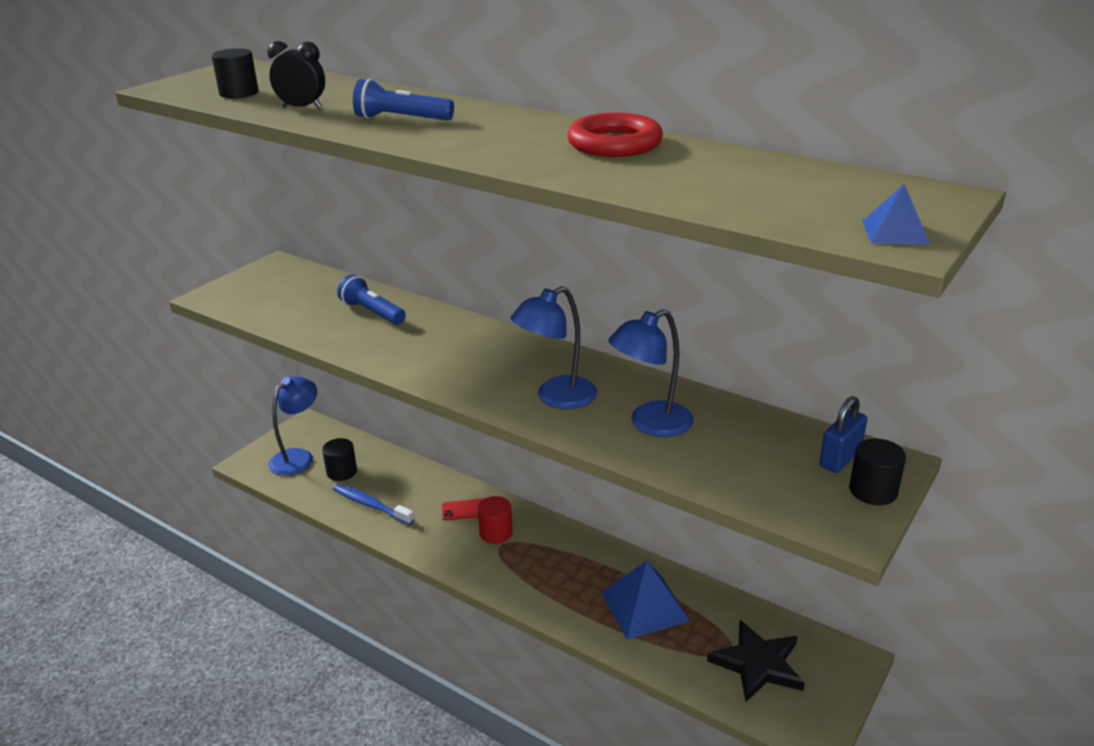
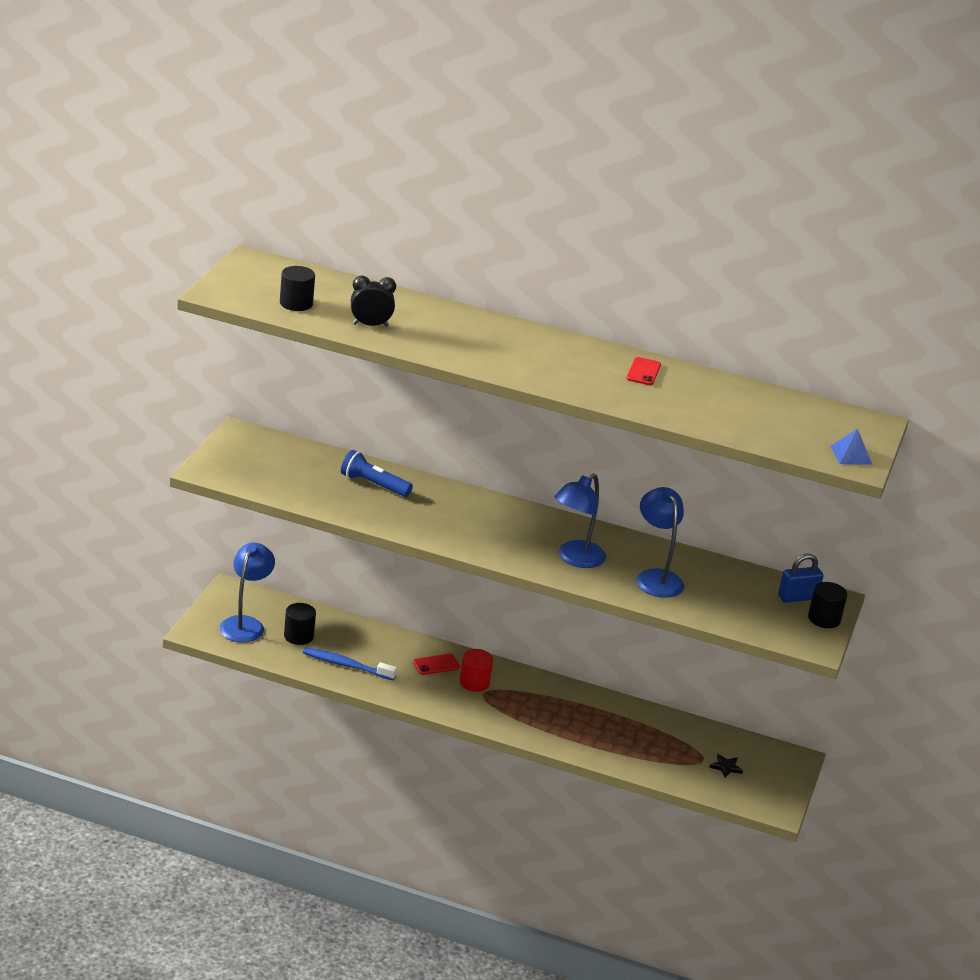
camera: 20 degrees left, 0 degrees up
(401, 119) = (464, 341): blue flashlight -> none
(614, 144) = (643, 372): red ring -> red phone
(644, 606) = (625, 732): blue pyramid -> none
(650, 424) = (656, 577): blue lamp -> blue lamp turned 120 degrees clockwise
(758, 664) = (726, 767): black star -> black star, size x0.43
(840, 458) = (797, 597): blue padlock -> blue padlock turned 45 degrees clockwise

